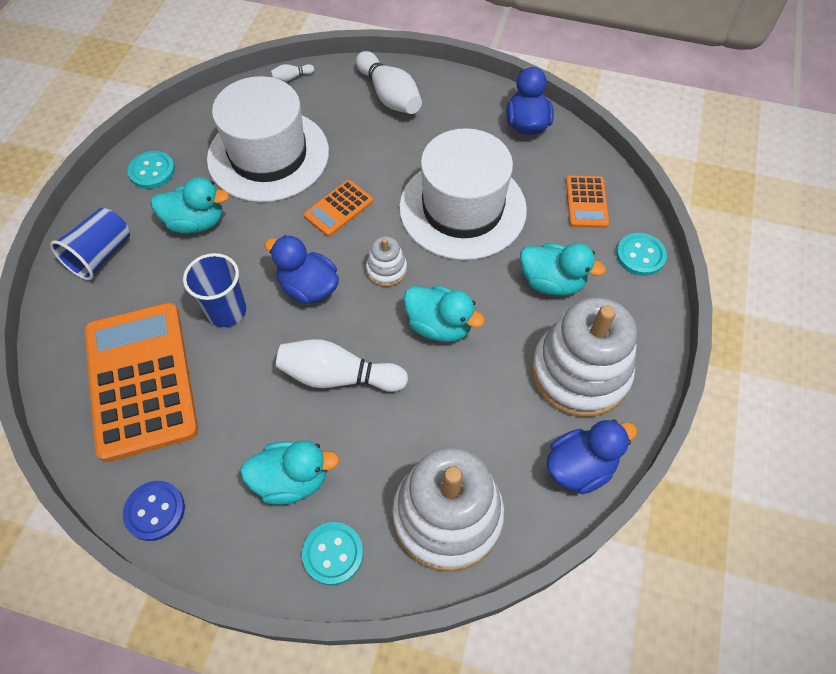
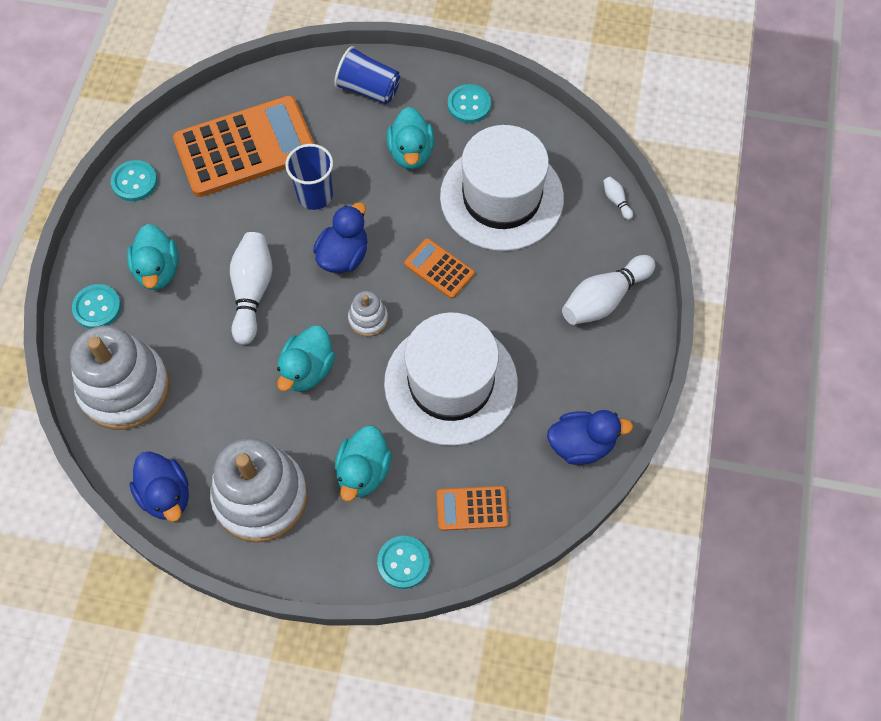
camera: 85 degrees right, 5 degrees up
(155, 511) = (134, 182): blue button -> turquoise button

